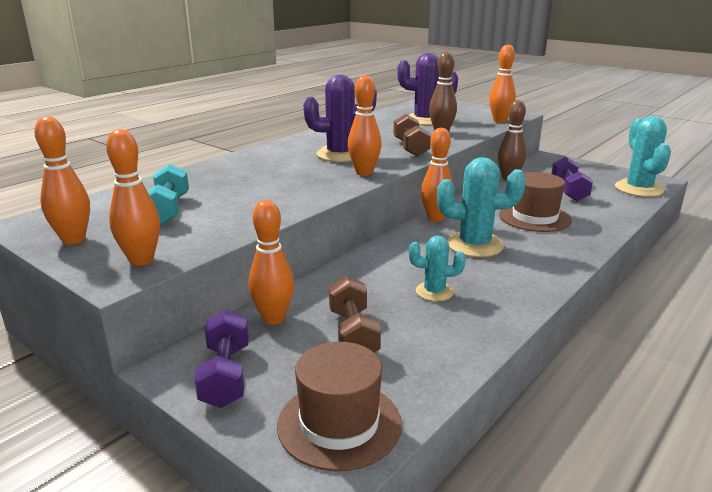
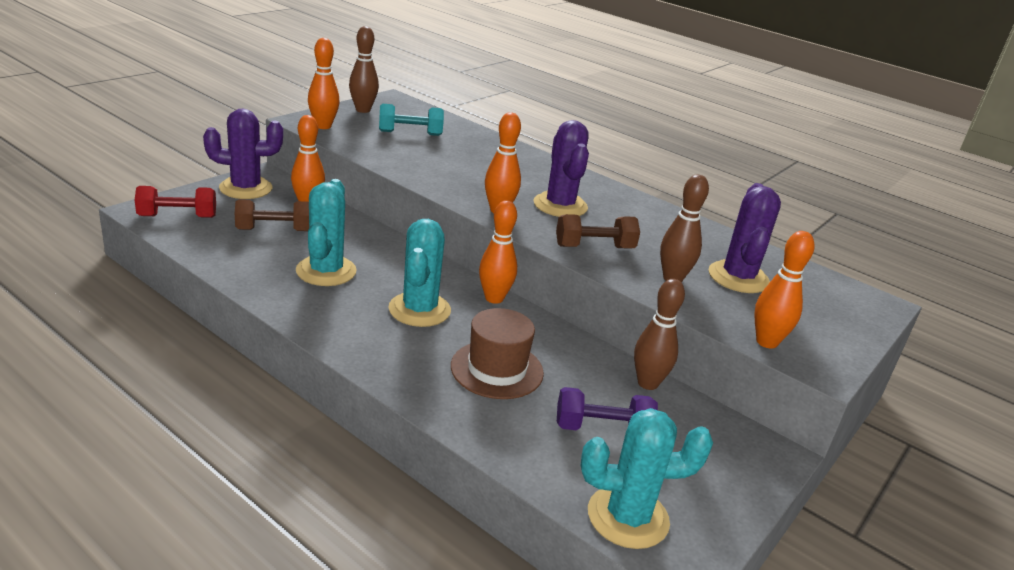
camera: 85 degrees right, 5 degrees up
(74, 240) = (363, 110): orange bowling pin -> brown bowling pin
(226, 375) = (246, 188): purple dumbbell -> purple cactus
(339, 424) = (177, 216): brown hat -> red dumbbell
(434, 292) = (326, 271): turquoise cactus -> turquoise cactus, size x1.72

